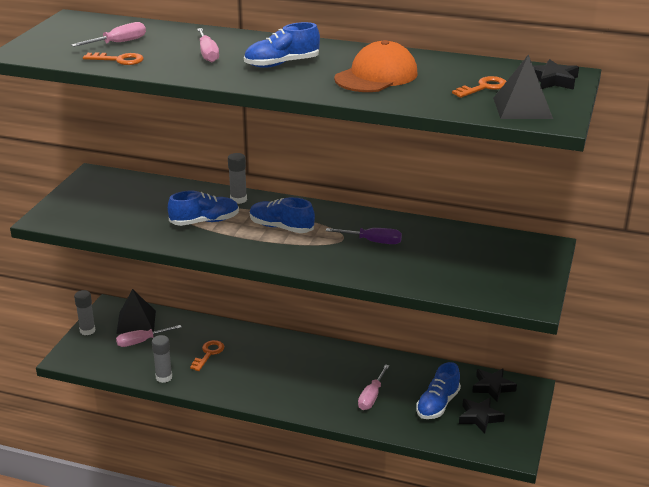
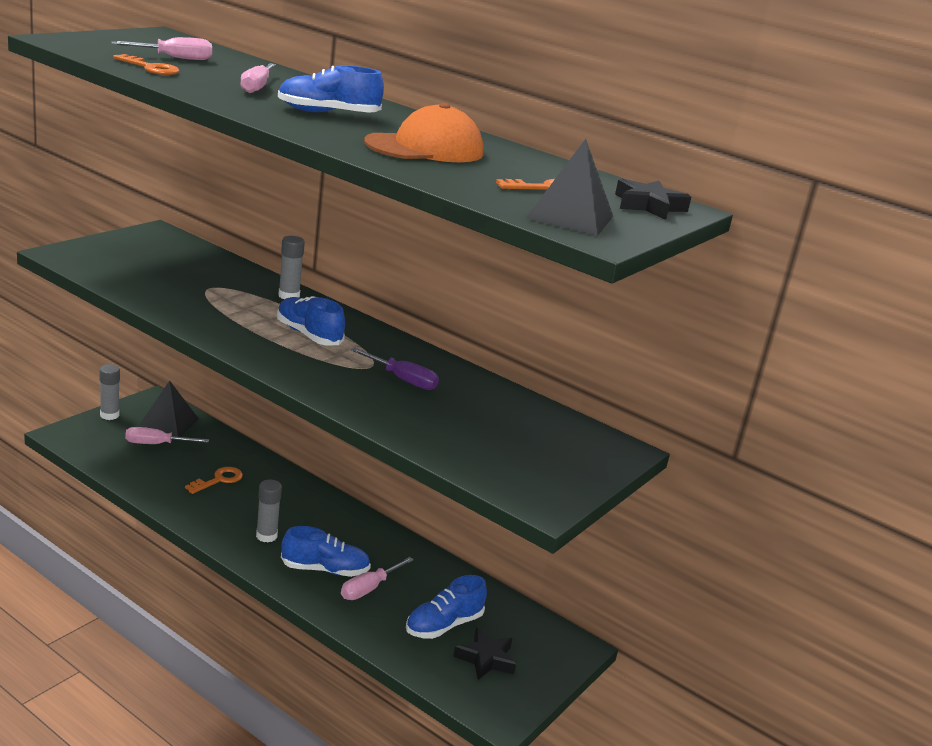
camera: 15 degrees right, 5 degrees down
(164, 377) = (148, 487): grey glue stick -> grey glue stick (266, 536)
(204, 221) = (228, 305): blue shoe -> blue shoe (325, 569)
(492, 387) = (529, 629): black star -> none

